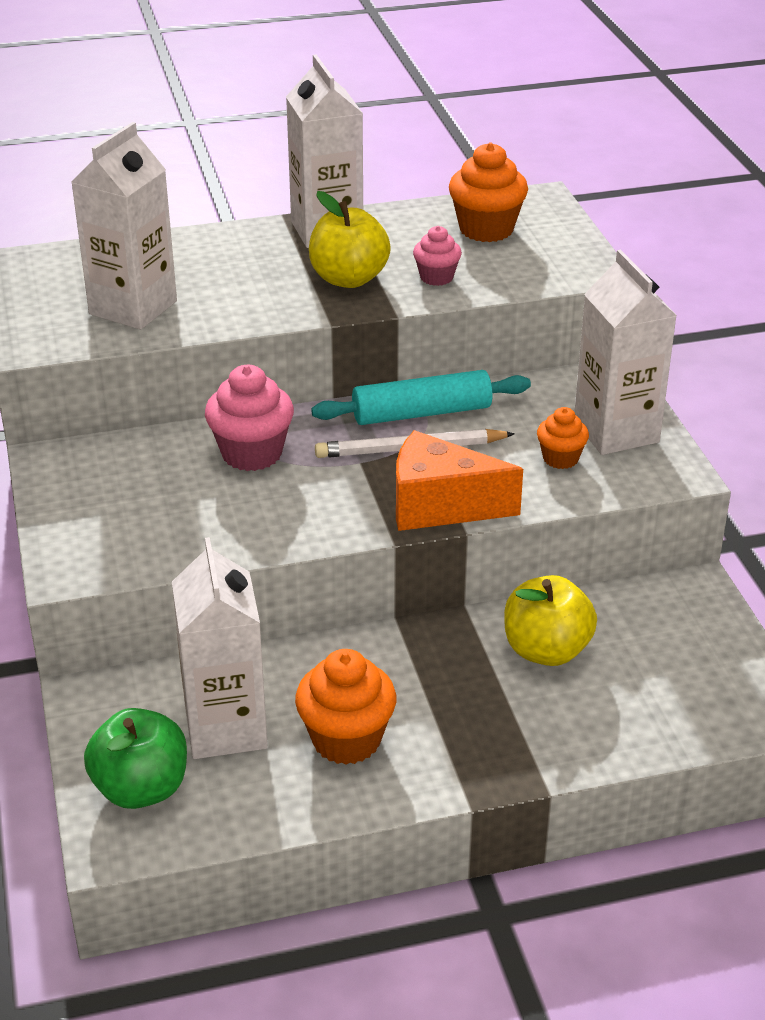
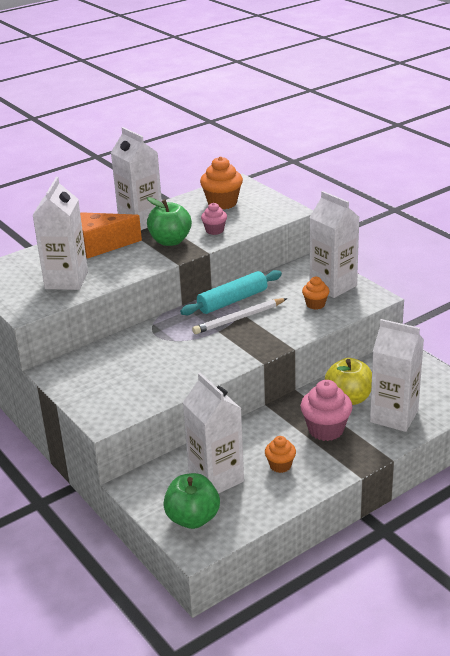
camera: 20 degrees left, 5 degrees down
(251, 453) = (159, 341): pink cupcake -> pink cupcake (326, 430)
(346, 739) = (280, 465): orange cupcake -> orange cupcake, size x0.59
(348, 279) = (170, 241): yellow apple -> green apple
(440, 506) = (273, 340): orange cheese -> orange cheese (102, 245)
(606, 710) = (394, 416): none -> white carton

